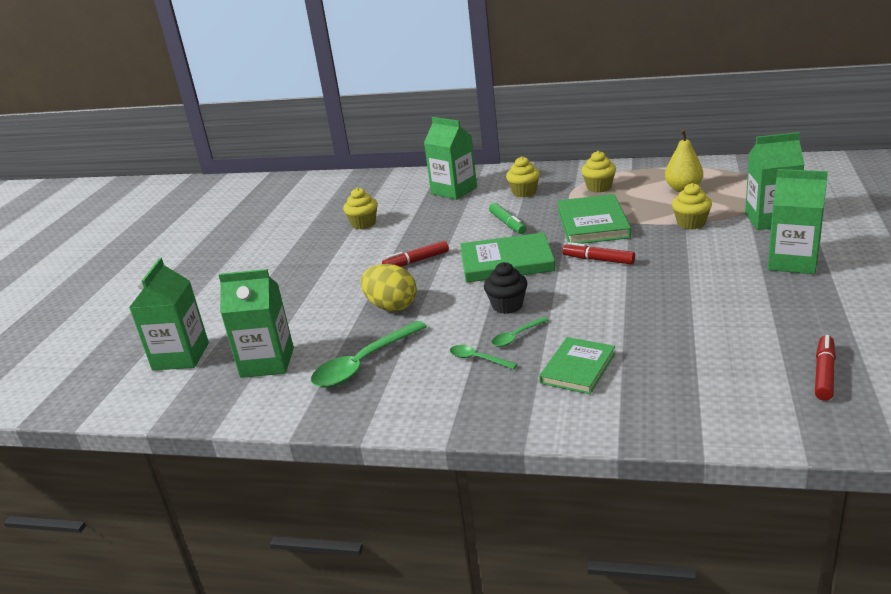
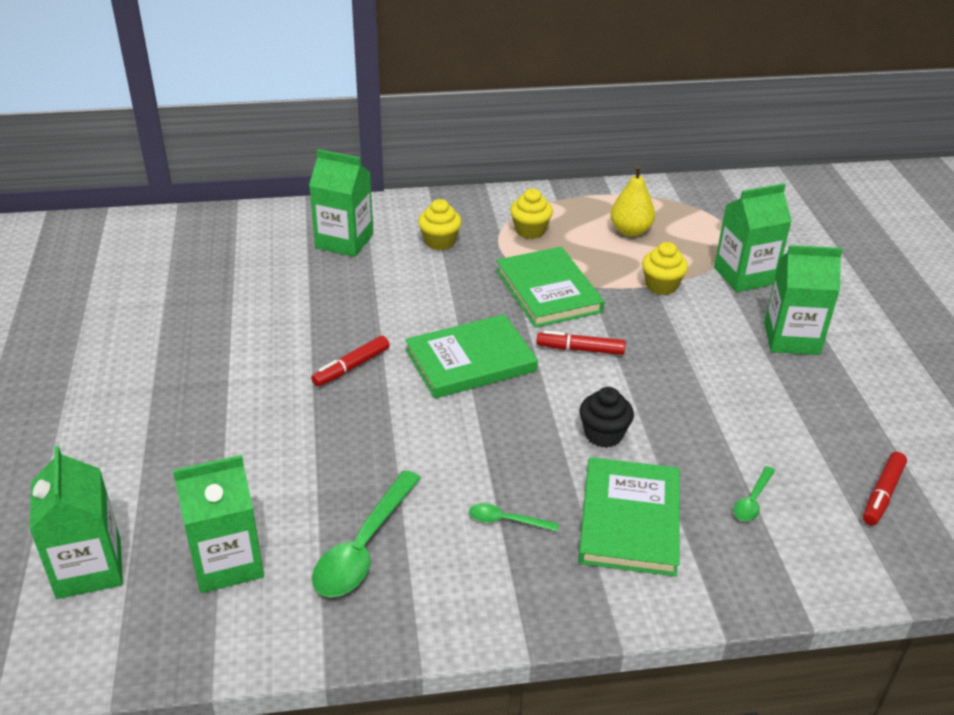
camera: 25 degrees left, 10 degrees up
(363, 224) = (244, 306): yellow cupcake -> none
(391, 307) = (355, 448): yellow egg -> none
(507, 224) = (442, 296): green marker -> none
(507, 306) = (504, 432): black cupcake -> black cupcake (603, 434)
(516, 336) = (536, 480): green spoon -> green spoon (752, 500)
(577, 368) = (629, 520): green book -> green book, size x1.51
(824, 373) = (882, 494): red marker -> red marker turned 150 degrees counterclockwise

